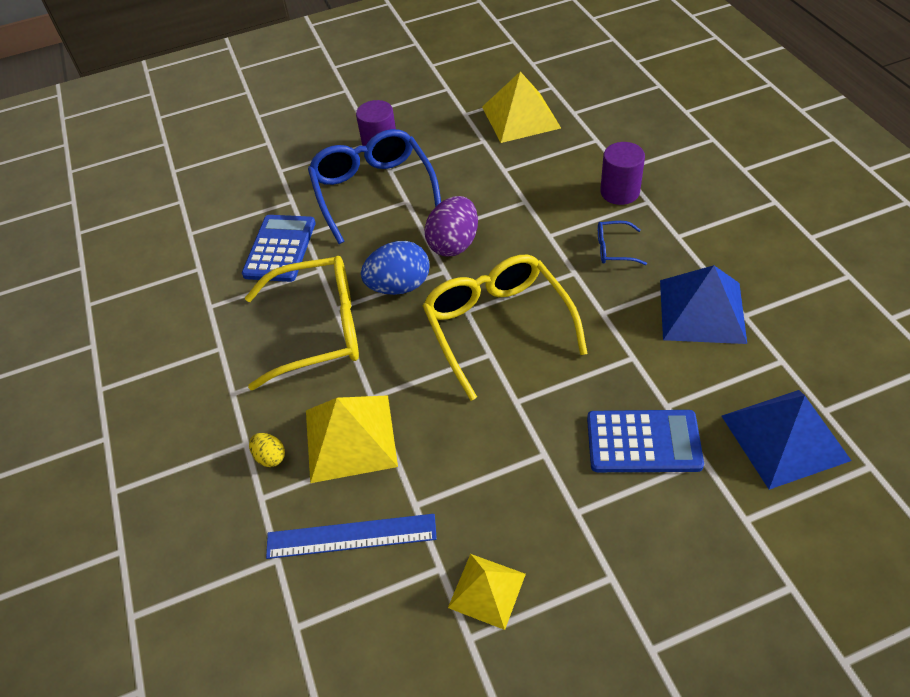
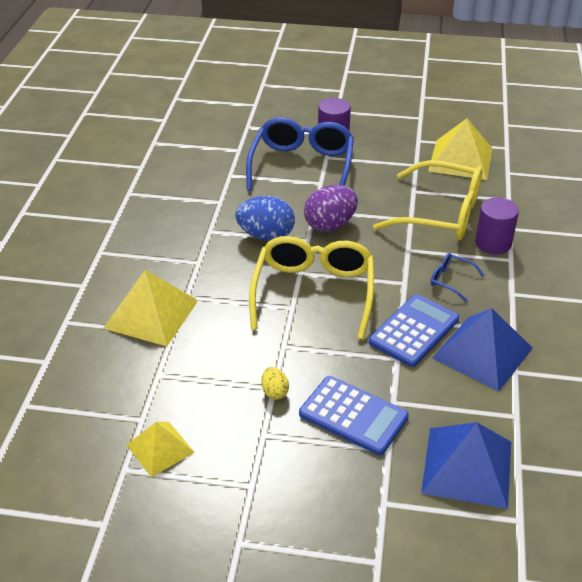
camera: 25 degrees right, 10 degrees down
(270, 457) = (91, 301): yellow egg -> yellow egg (274, 392)
(280, 248) = (204, 177): blue calculator -> blue calculator (414, 331)
(317, 330) = (186, 238): yellow glasses -> yellow glasses (440, 214)
(351, 536) = (101, 372): blue ruler -> none

